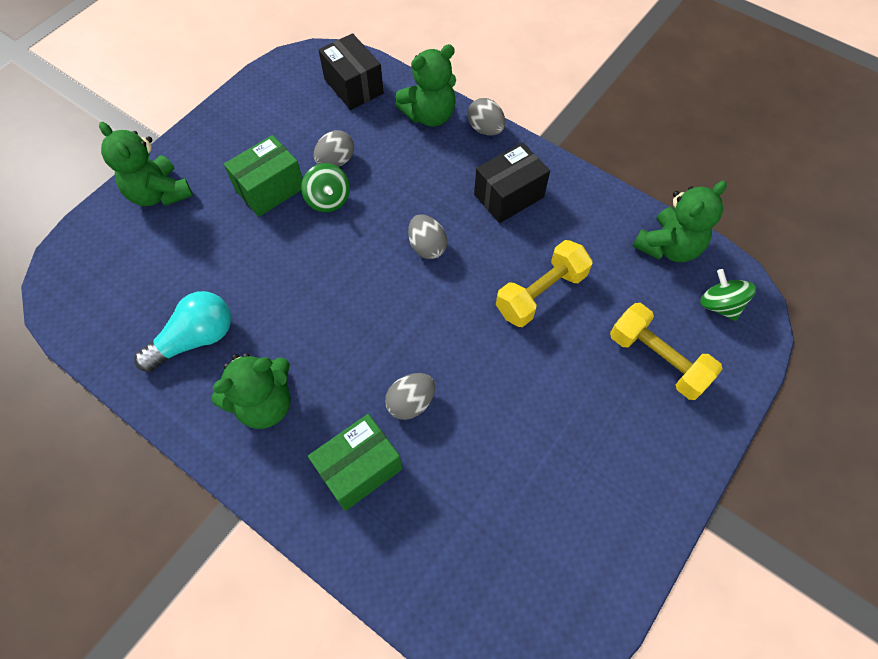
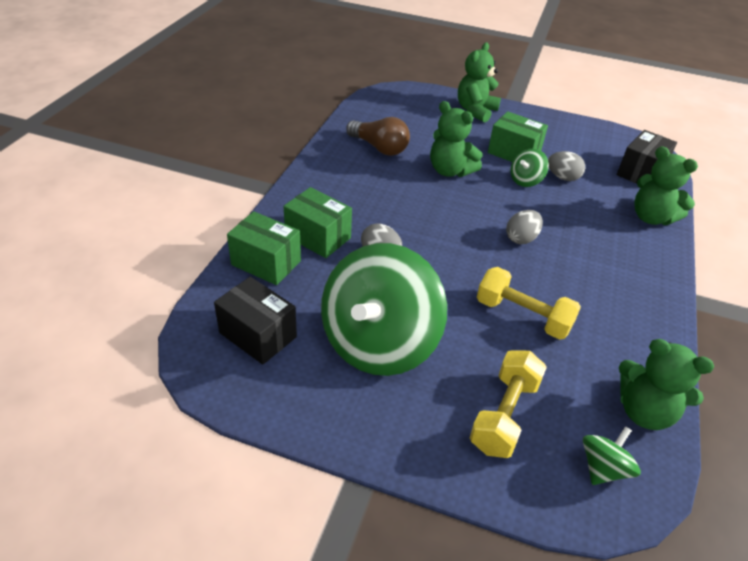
camera: 70 degrees right, 20 degrees down
(195, 339) = (379, 148): turquoise light bulb -> brown light bulb
(265, 403) = (348, 185): green teddy bear -> green teddy bear (450, 171)
(390, 546) = (266, 263): none -> green box
(485, 129) = (668, 253): grey egg -> none
(508, 196) = (609, 279): black box -> black box (258, 335)
(550, 445) = (379, 343): none -> green spinning top

